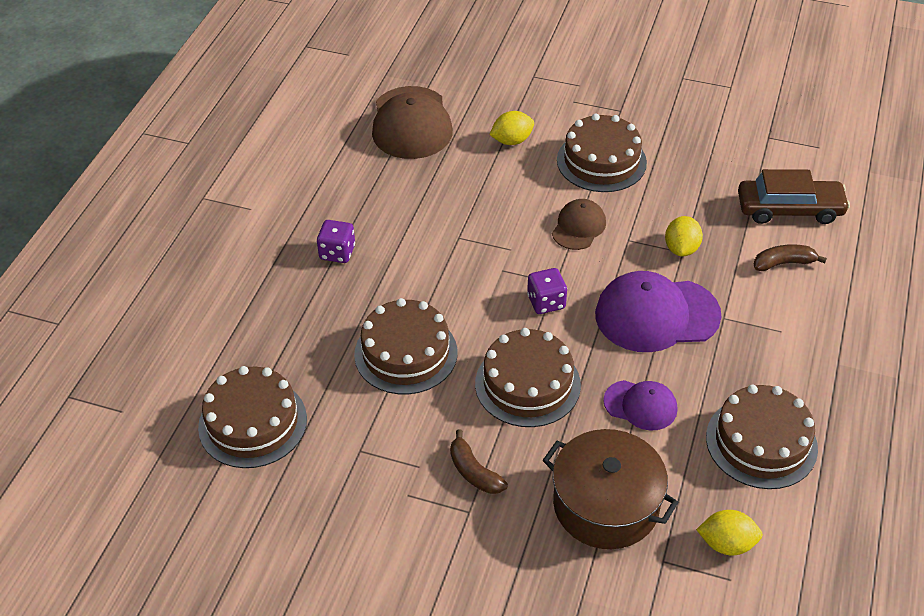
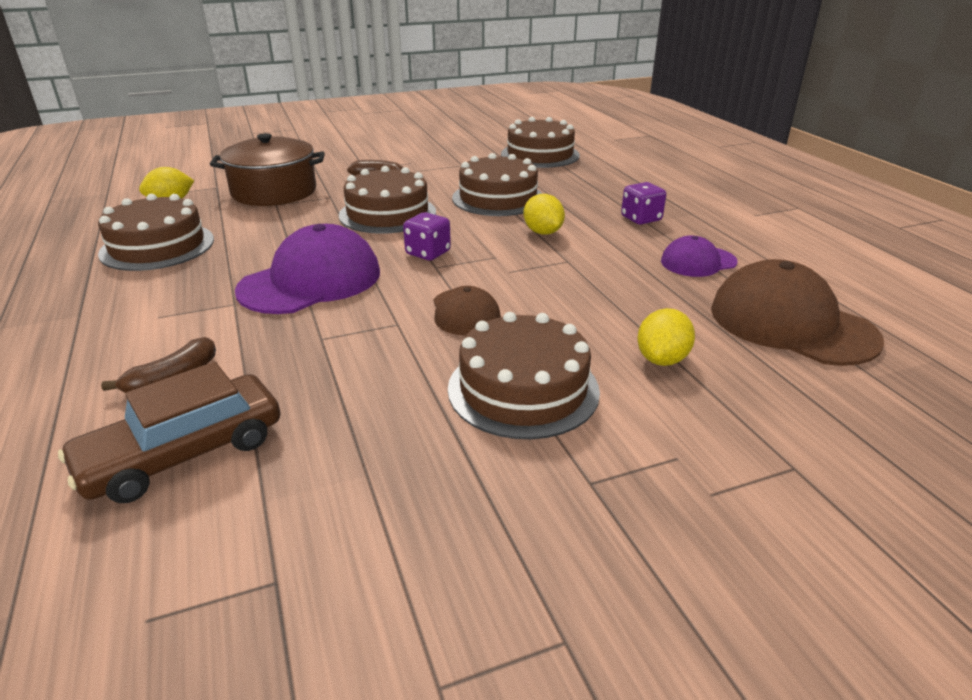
camera: 140 degrees right, 15 degrees down
(640, 405) = (282, 231): purple cap -> purple cap (698, 262)
(681, 249) = (325, 340): yellow lemon -> yellow lemon (543, 232)

